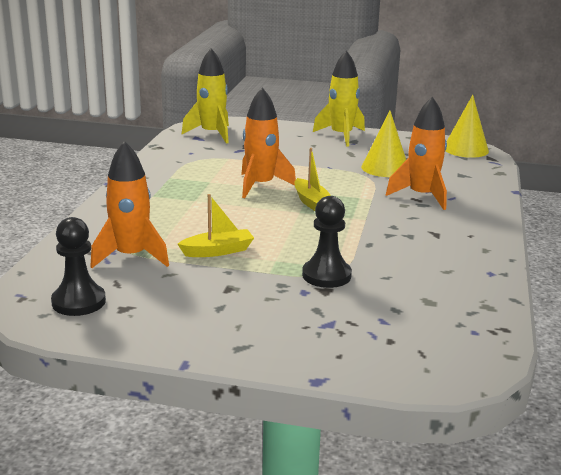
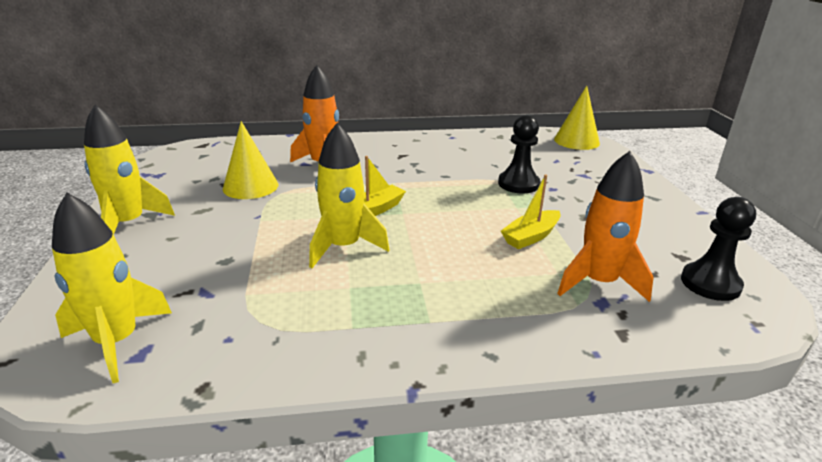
camera: 110 degrees left, 5 degrees up
(218, 251) = (531, 237): yellow boat -> yellow boat turned 90 degrees counterclockwise
(260, 186) = (343, 247): orange rocket -> yellow rocket
(465, 149) = (177, 155): yellow cone -> yellow cone (576, 141)

